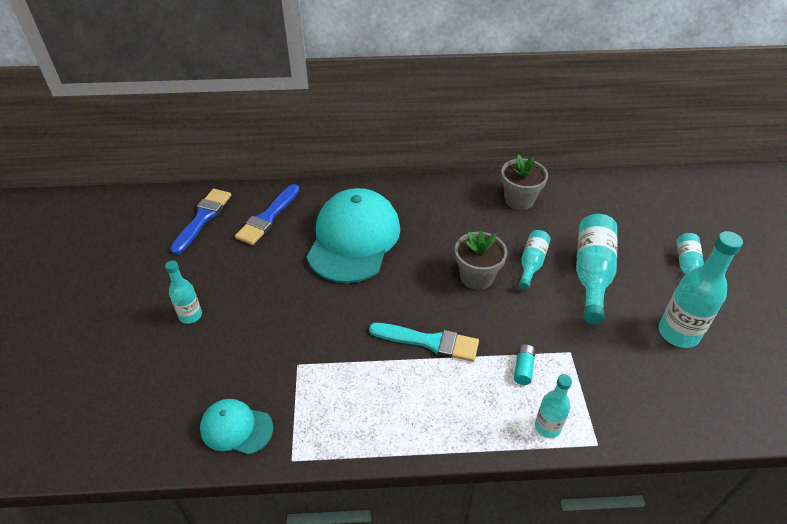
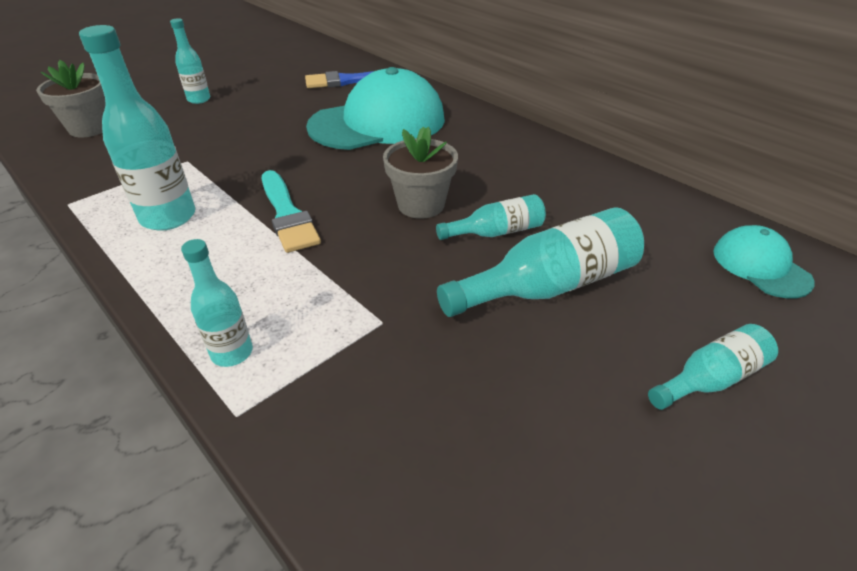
camera: 50 degrees right, 5 degrees down
(202, 218) = (312, 61): blue brush -> none
(236, 428) = (89, 165): turquoise cap -> turquoise cap (760, 266)
(519, 200) = (588, 182): grey flower pot -> grey flower pot (90, 128)
(523, 368) = (313, 294): turquoise battery -> none
(678, 333) = (550, 424): turquoise bottle -> turquoise bottle (168, 217)

